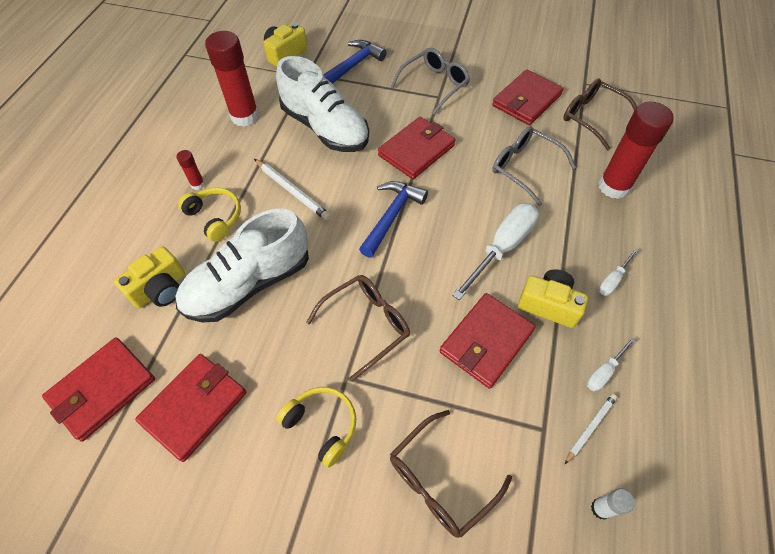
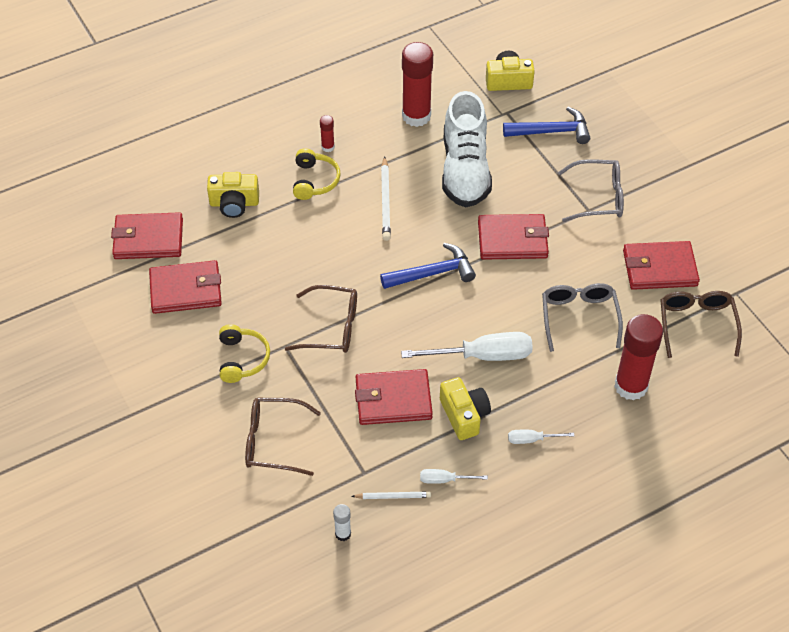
camera: 45 degrees right, 5 degrees down
(249, 284) = (289, 243): white shoe -> none

